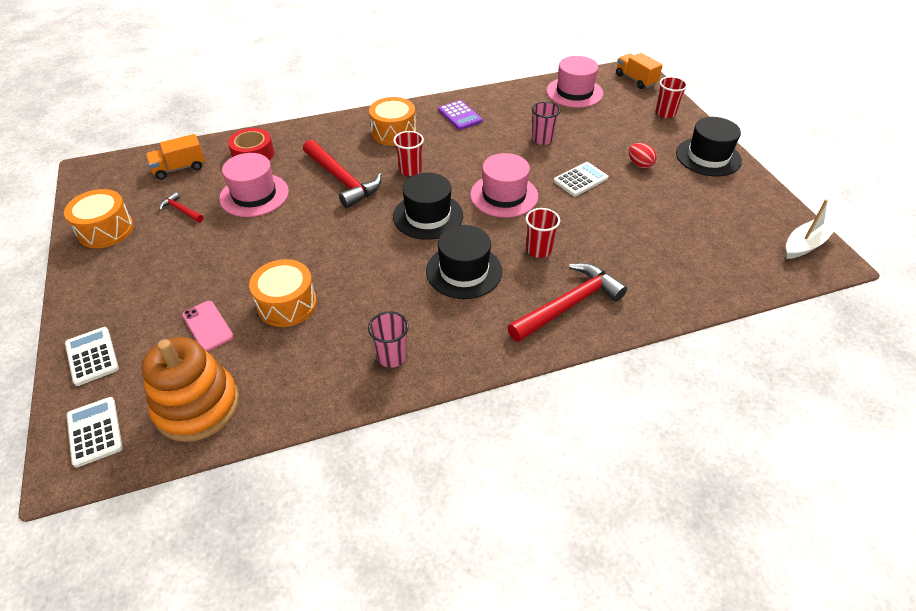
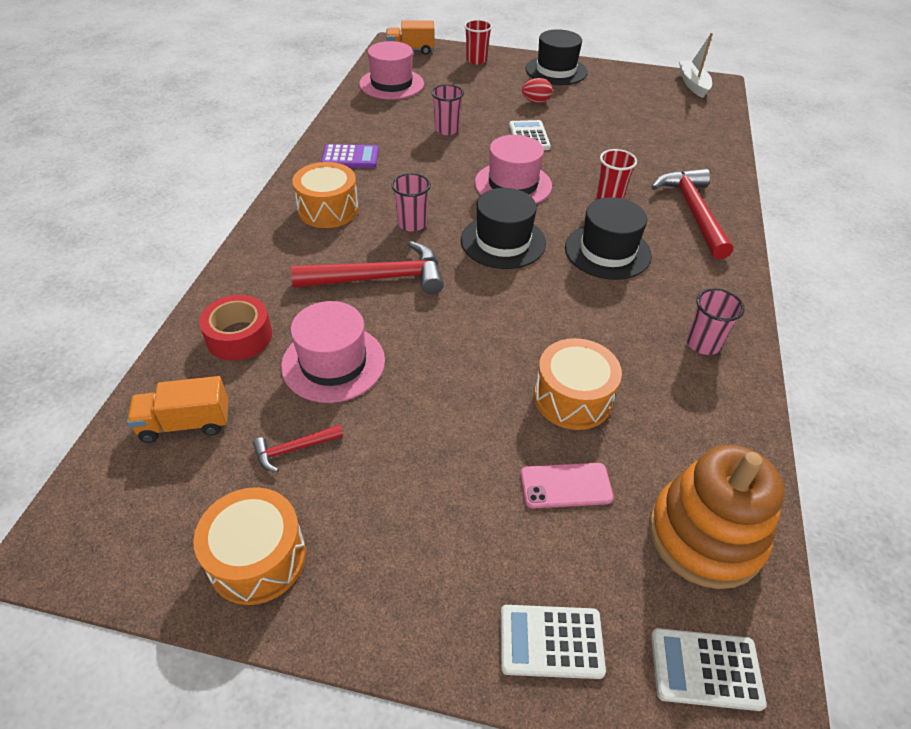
camera: 60 degrees left, 0 degrees up
(179, 168) = (185, 423): orange truck -> orange truck turned 75 degrees clockwise
(410, 170) = (412, 224): red cup -> pink cup

